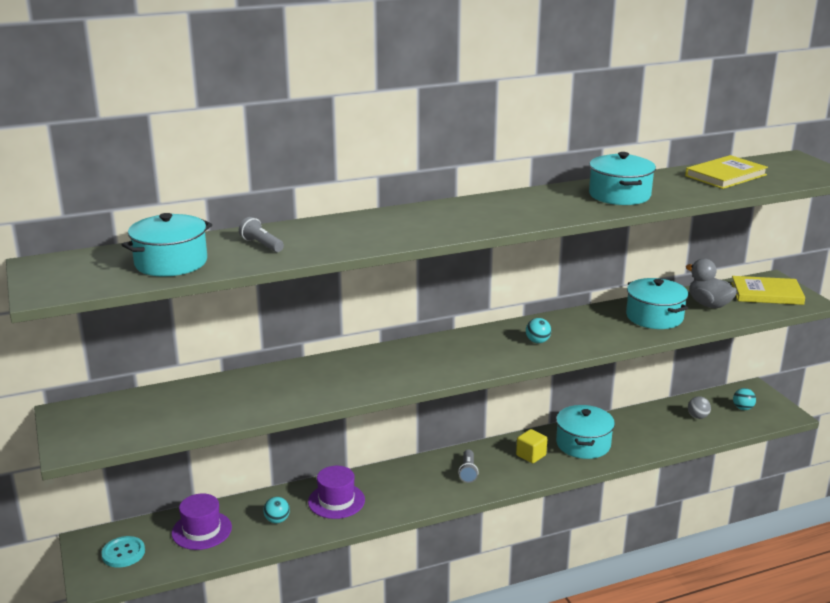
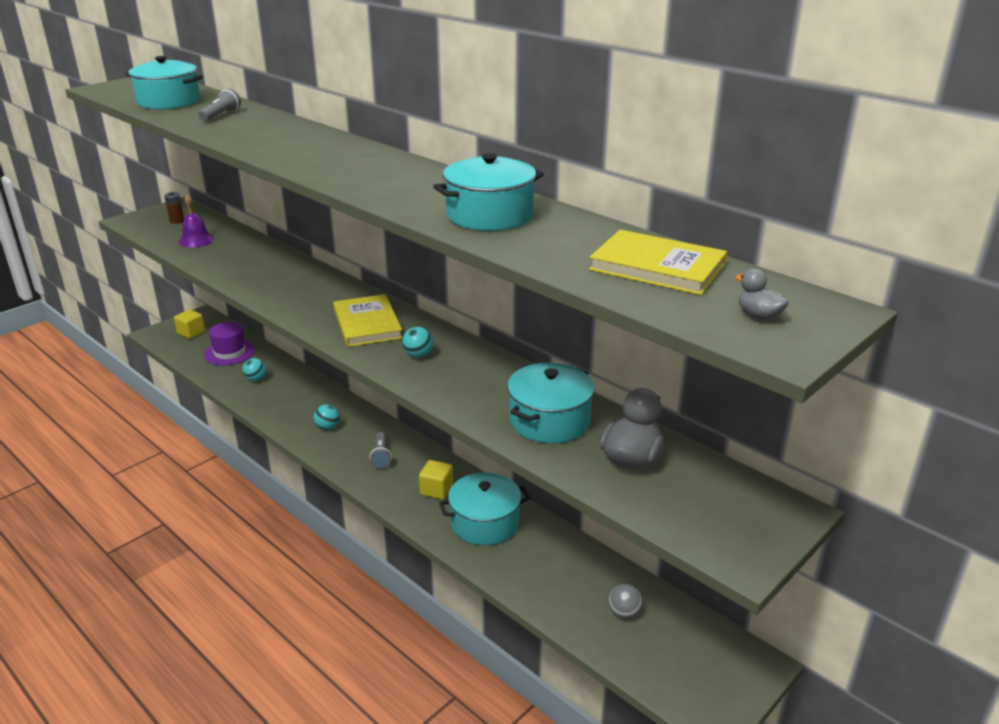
camera: 65 degrees right, 5 degrees up
(115, 417) = (177, 221): none -> brown battery
(123, 553) = (191, 332): turquoise button -> yellow cube
(191, 411) = (196, 240): none -> purple bell
(336, 501) = (296, 398): purple hat -> none
(468, 472) = (381, 456): grey flashlight -> grey flashlight turned 75 degrees counterclockwise
(742, 408) = (687, 659): turquoise ball -> turquoise ball (327, 427)
(766, 293) = (727, 510): yellow book -> yellow book (367, 324)
(795, 170) = (758, 315): none -> grey duck

